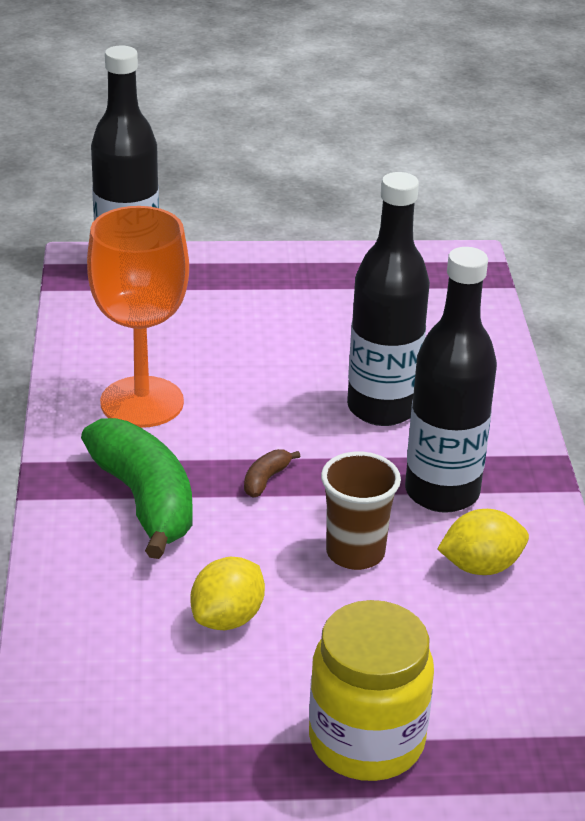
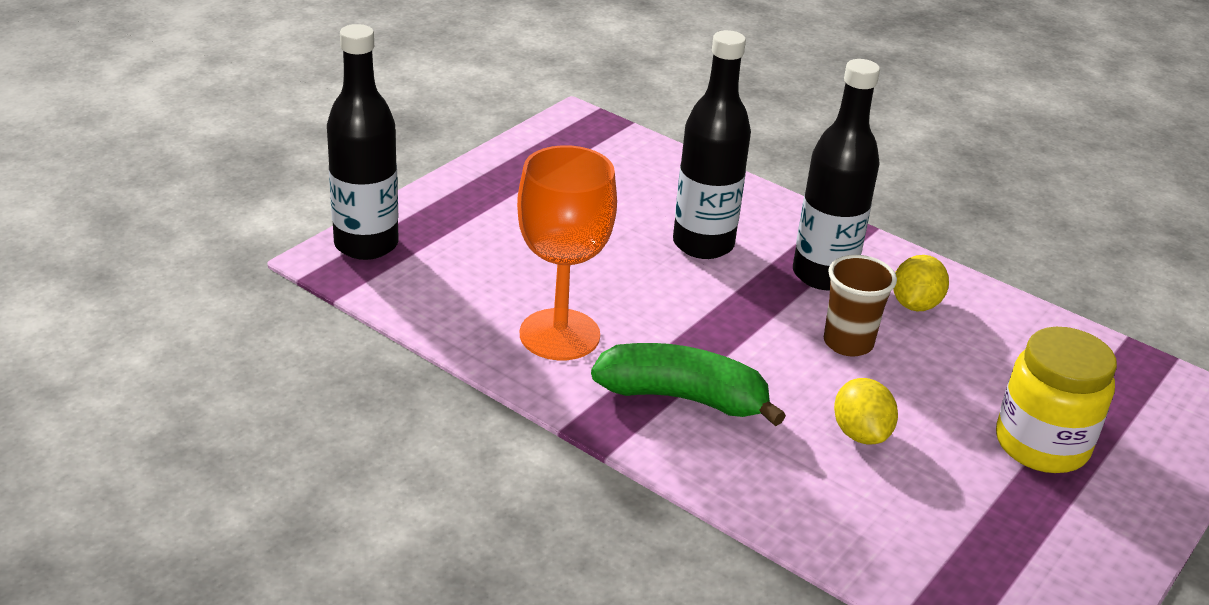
camera: 50 degrees left, 0 degrees up
(266, 479) = (724, 333): brown banana -> none

